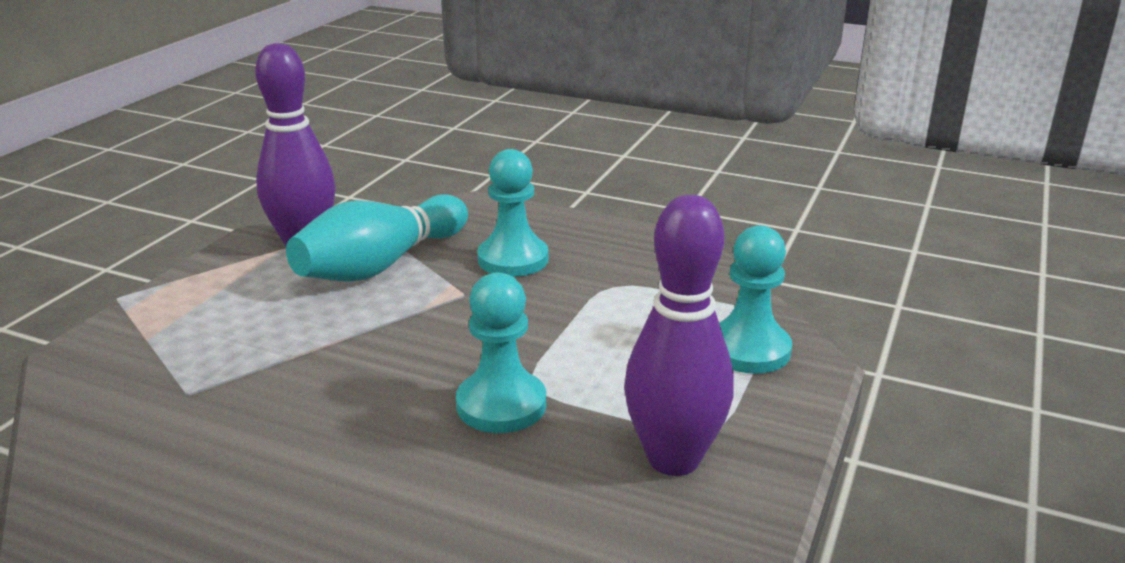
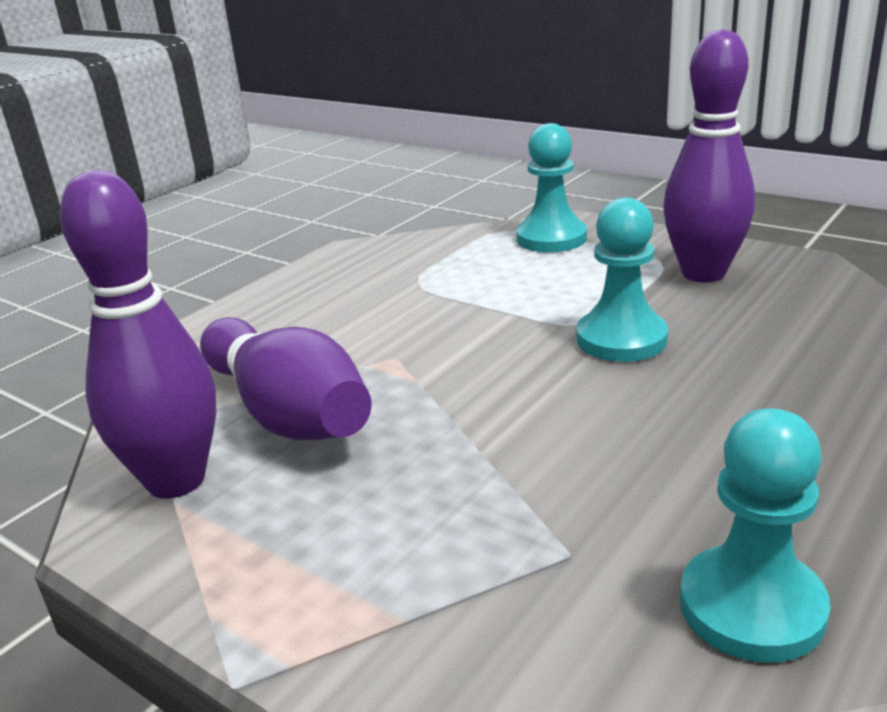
camera: 75 degrees left, 0 degrees up
(381, 265) = (287, 413): turquoise bowling pin -> purple bowling pin
(513, 259) = (330, 329): turquoise pawn -> turquoise pawn (751, 607)

